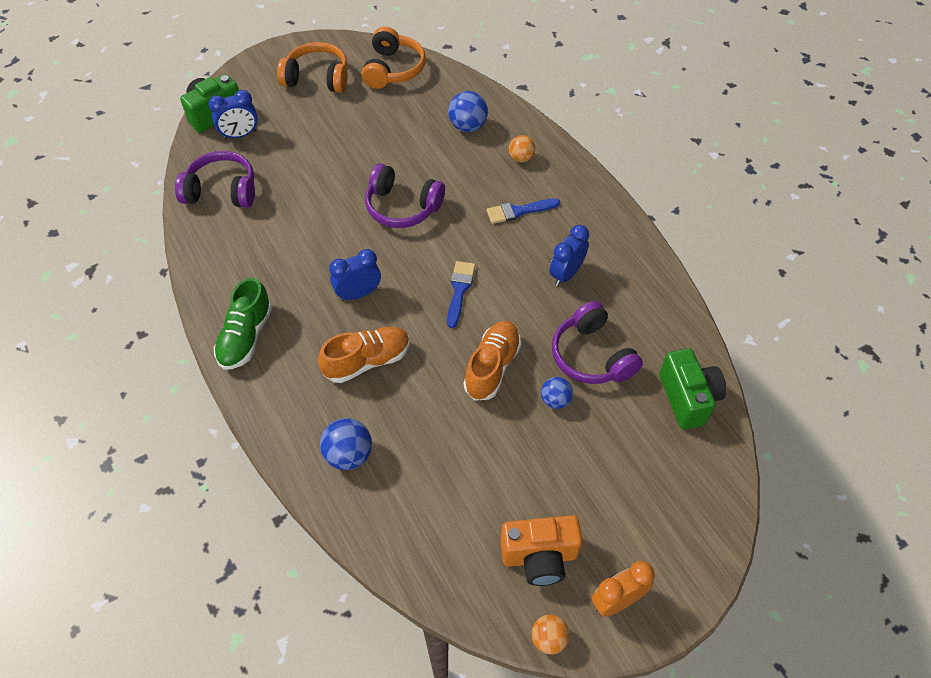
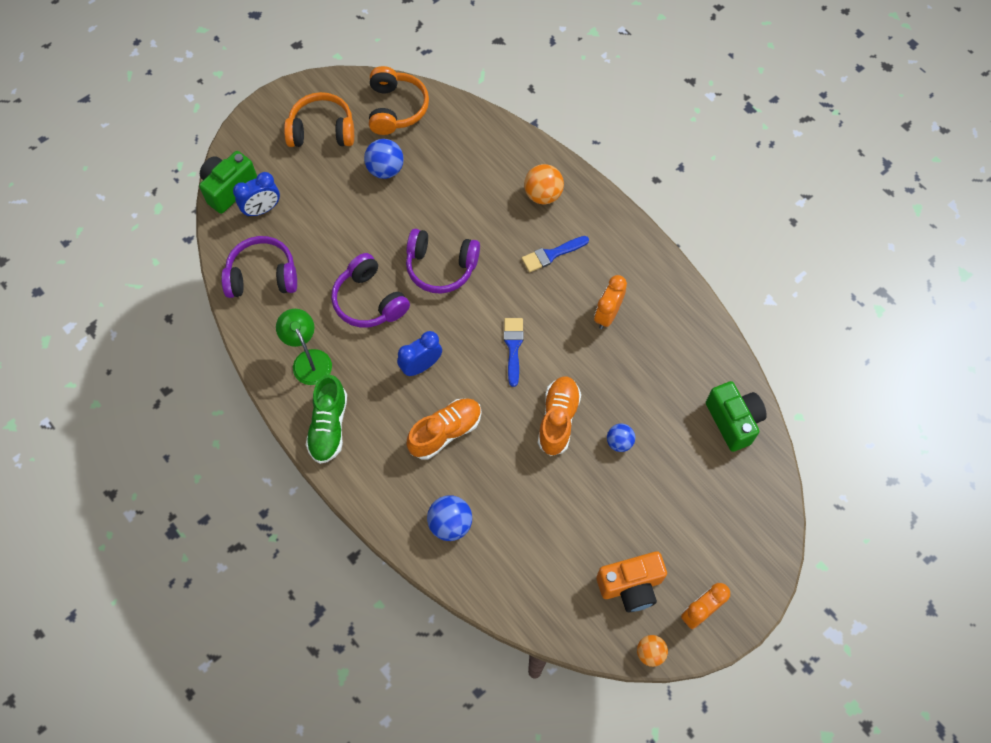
camera: 10 degrees left, 10 degrees up
(244, 271) = (309, 360): none -> green lamp
(467, 126) = (484, 166): blue ball -> blue ball (385, 169)
(521, 158) = (543, 195): orange ball -> orange ball, size x1.53
(566, 274) = (607, 315): blue clock -> orange clock
(592, 356) = (644, 394): purple headphones -> purple headphones (369, 300)

